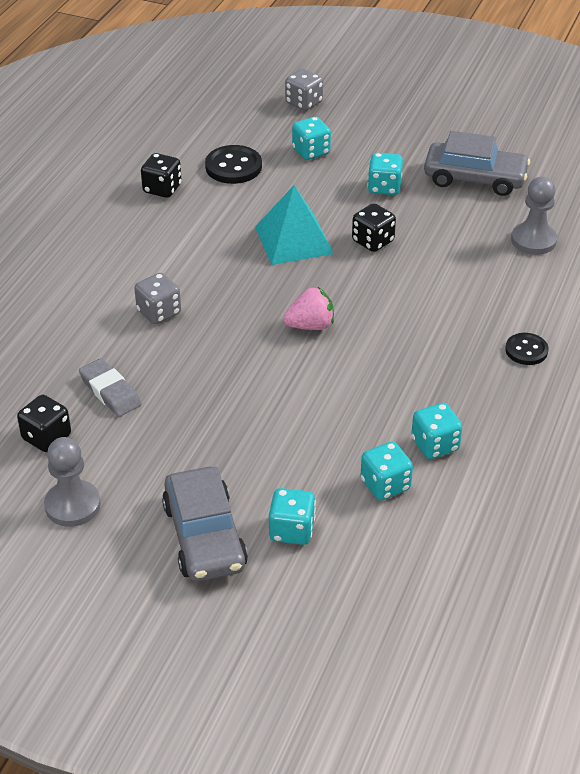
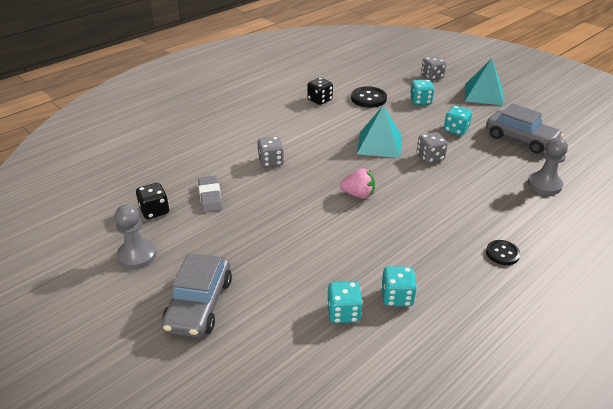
camera: 25 degrees right, 5 degrees down
(292, 530) = (258, 321): turquoise dice -> none
(373, 241) = (430, 157): black dice -> grey dice
(392, 116) = (483, 94): none -> turquoise pyramid

